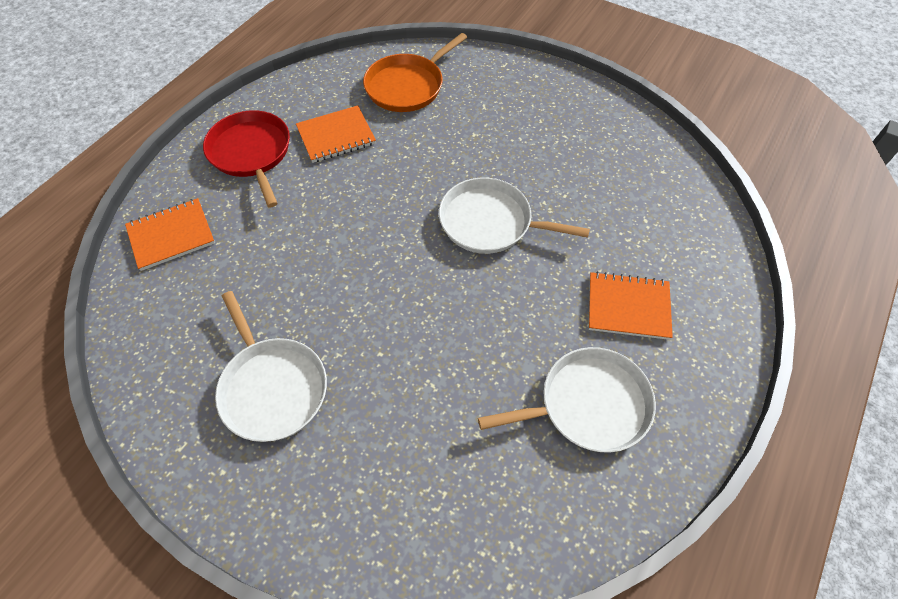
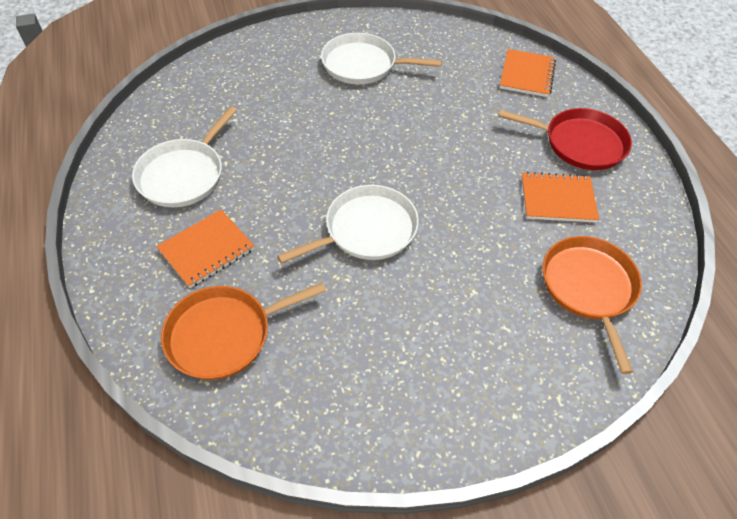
camera: 130 degrees right, 5 degrees down
(336, 136) = (557, 199): orange notebook -> orange notebook turned 75 degrees clockwise
(665, 234) = (224, 334): none -> orange pan

